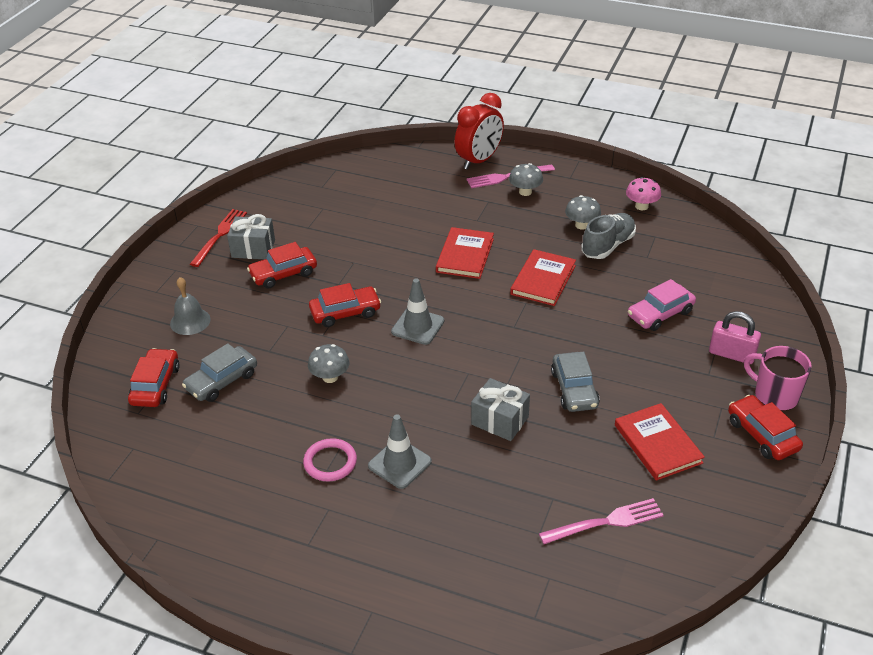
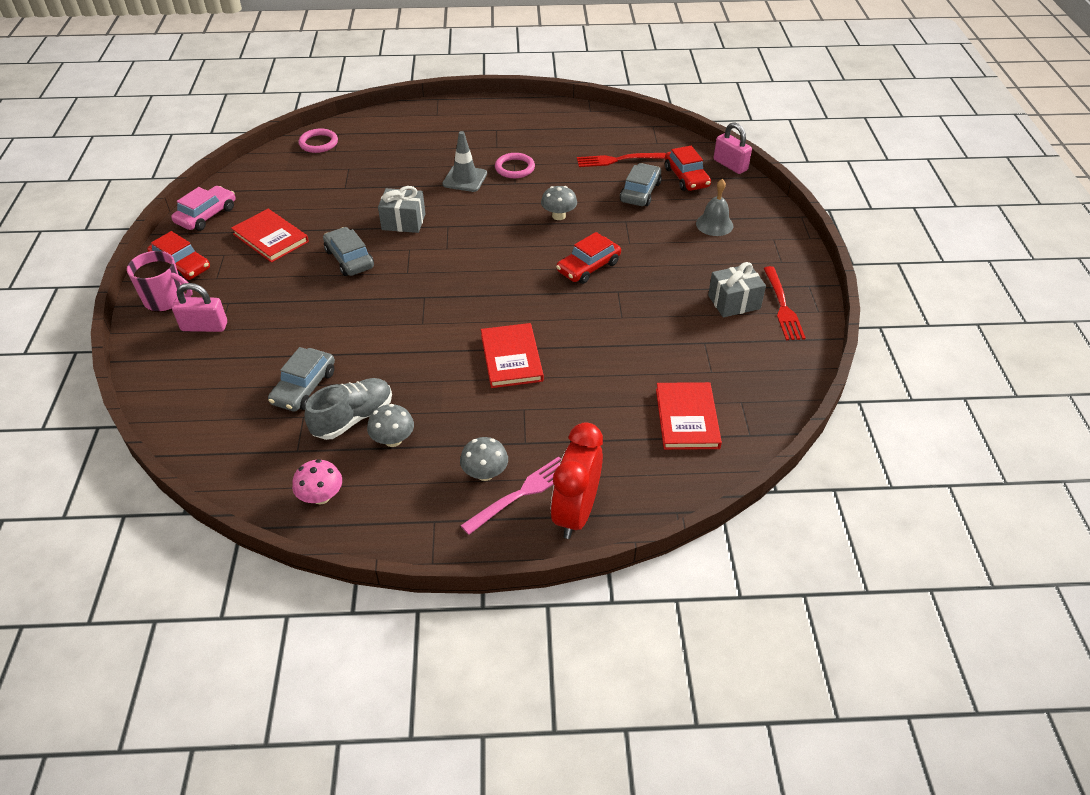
camera: 155 degrees right, 5 degrees up
(92, 387) = (730, 165): none -> pink padlock
(203, 435) = (617, 160): none -> red fork
(283, 274) = (678, 286): red car -> none
(418, 326) = (514, 273): grey traffic cone -> none
(543, 280) = (414, 353): red book -> red book (687, 418)
(569, 603) = (318, 143): none -> pink ring
(605, 522) = (303, 184): pink fork -> none
(608, 246) = (353, 418): grey shoe -> grey shoe turned 150 degrees counterclockwise
(643, 277) = (304, 387): none -> grey car
(660, 314) = (280, 349): pink car -> pink car (206, 215)

